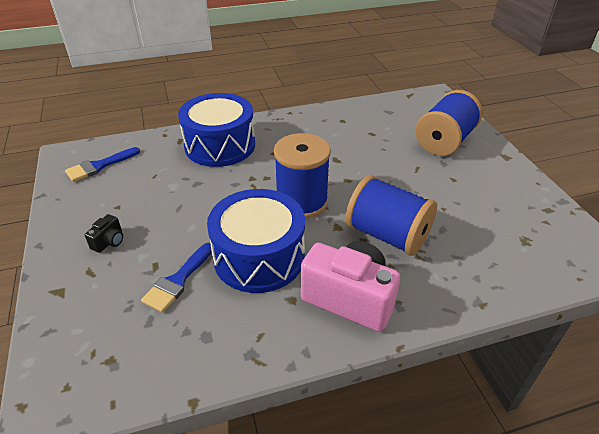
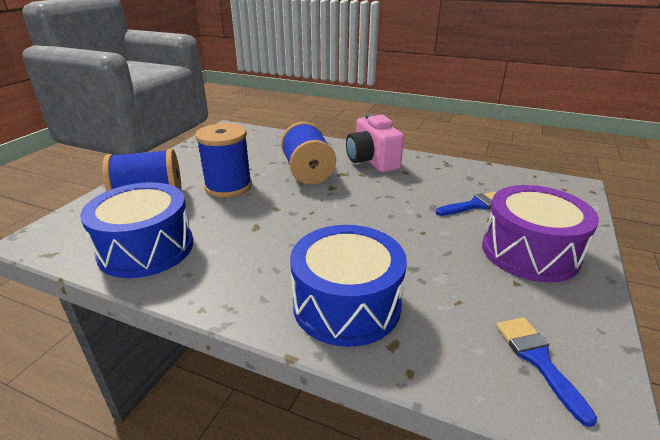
camera: 140 degrees left, 10 degrees down
(99, 166) = (538, 360): blue brush -> blue brush turned 105 degrees counterclockwise
(109, 242) = (529, 252): black camera -> purple drum
(259, 257) = (405, 194): blue drum -> blue drum (146, 248)
(302, 202) = (334, 210): blue spool -> blue spool (228, 186)

